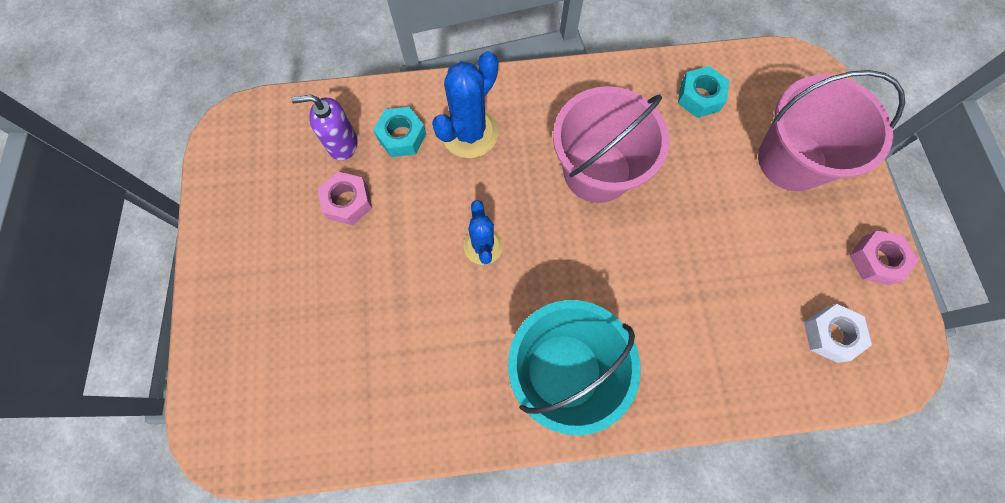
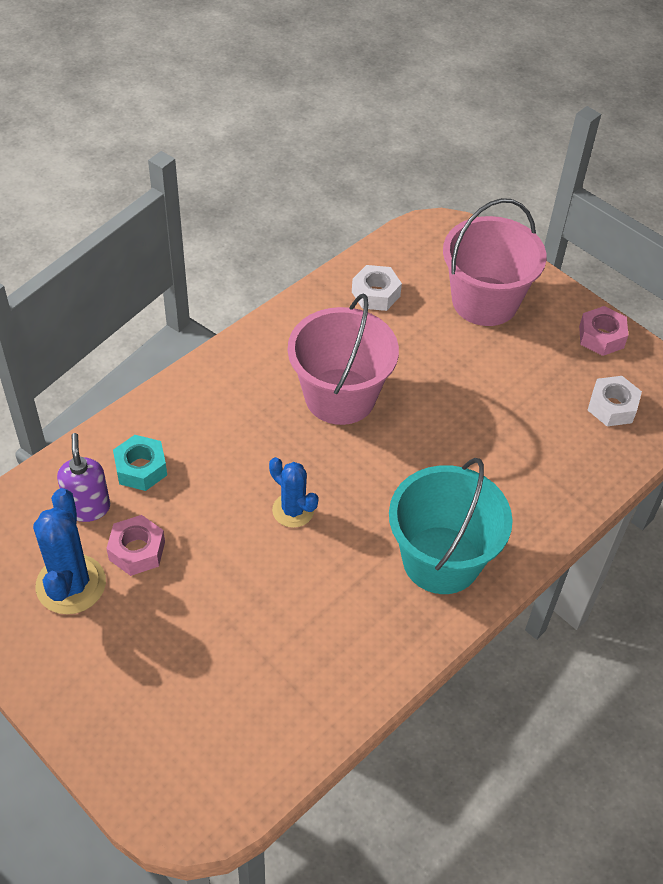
camera: 40 degrees left, 20 degrees down
(342, 144) = (88, 507): purple soap dispenser -> purple soap dispenser turned 120 degrees clockwise
(470, 133) = (202, 430): blue cactus -> blue cactus (71, 584)
(699, 97) = (375, 294): turquoise nut -> white nut

